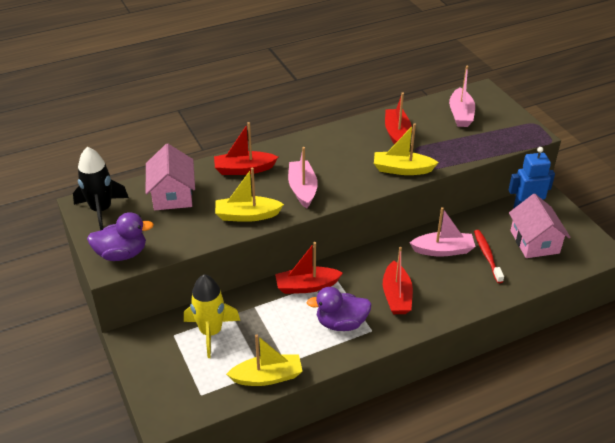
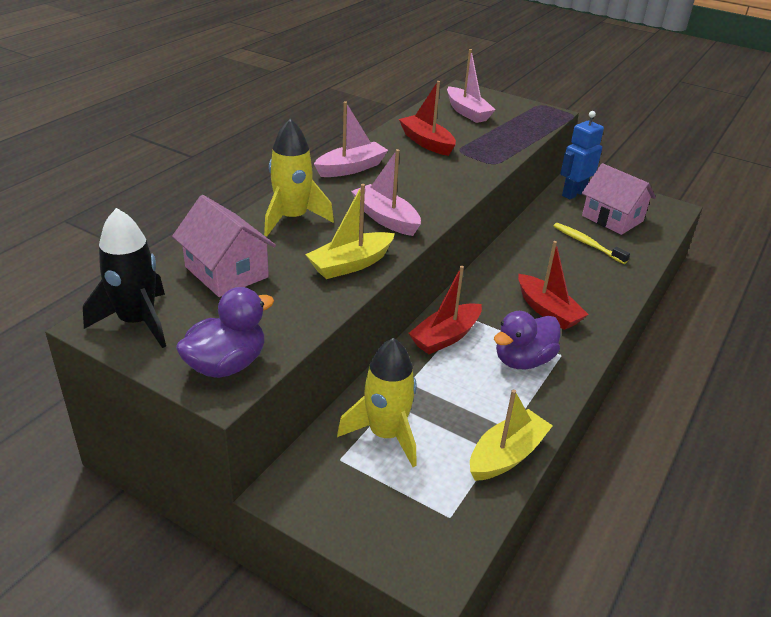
camera: 35 degrees left, 5 degrees down
(244, 169) = (292, 218): red boat -> yellow rocket
(402, 169) = (469, 171): yellow boat -> none
(443, 250) = (543, 252): pink boat -> pink boat (351, 168)
(487, 256) = (587, 244): red toothbrush -> yellow toothbrush

